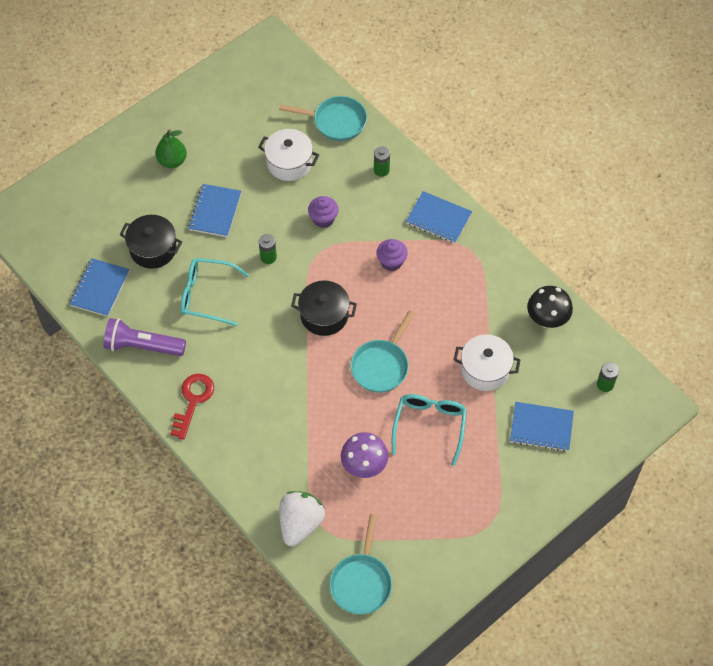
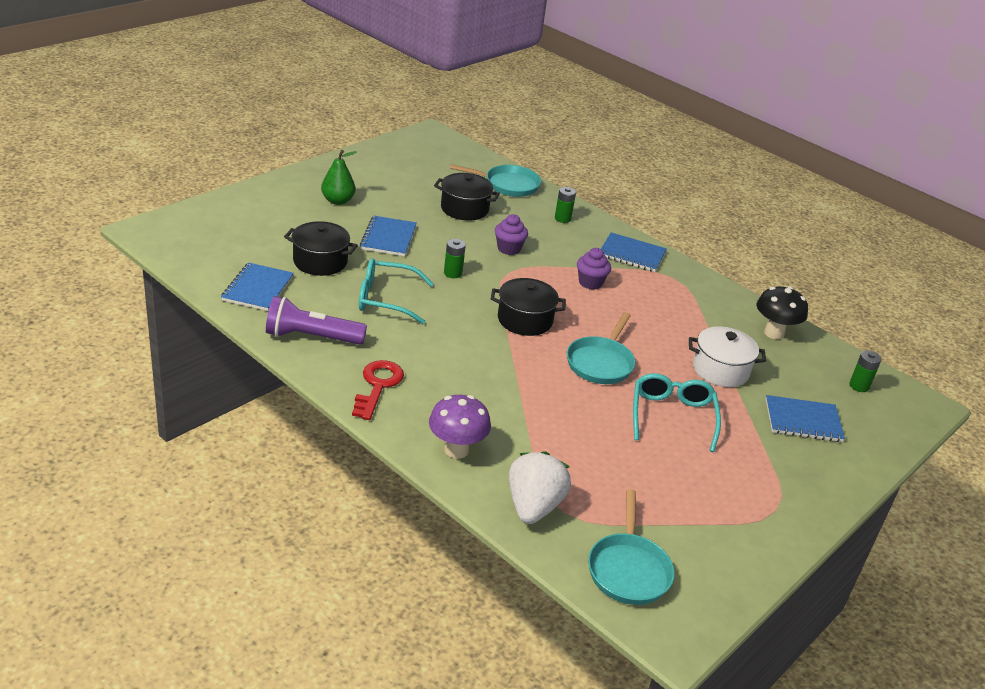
camera: 10 degrees left, 25 degrees down
(289, 163) = (464, 209): white pot -> black pot
(364, 466) = (603, 451): purple mushroom -> purple mushroom (456, 450)

